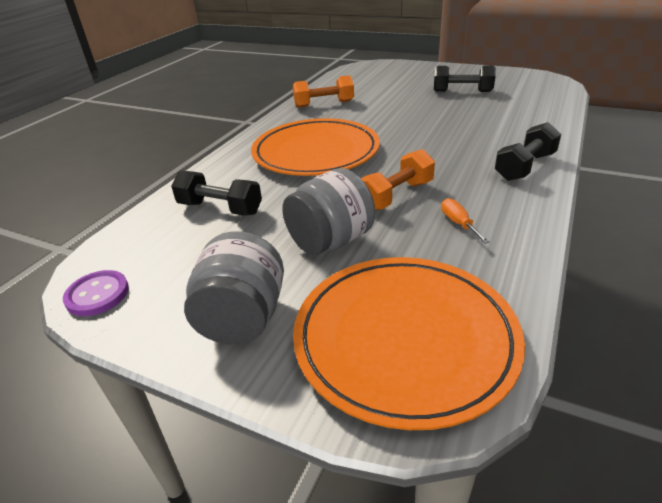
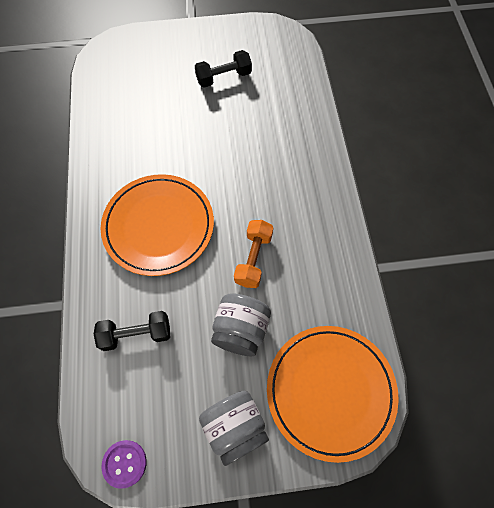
camera: 35 degrees left, 30 degrees up
(324, 104) = (113, 142): orange dumbbell -> none
(458, 223) = (308, 272): orange screwdriver -> none
(525, 167) = (320, 183): black dumbbell -> none

